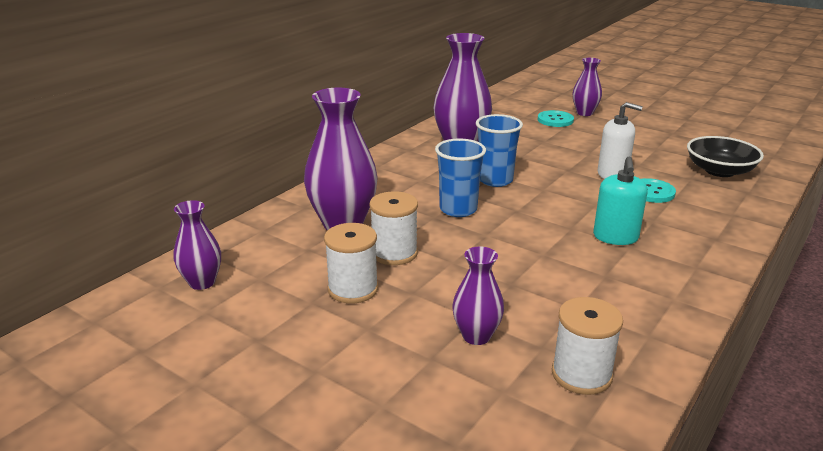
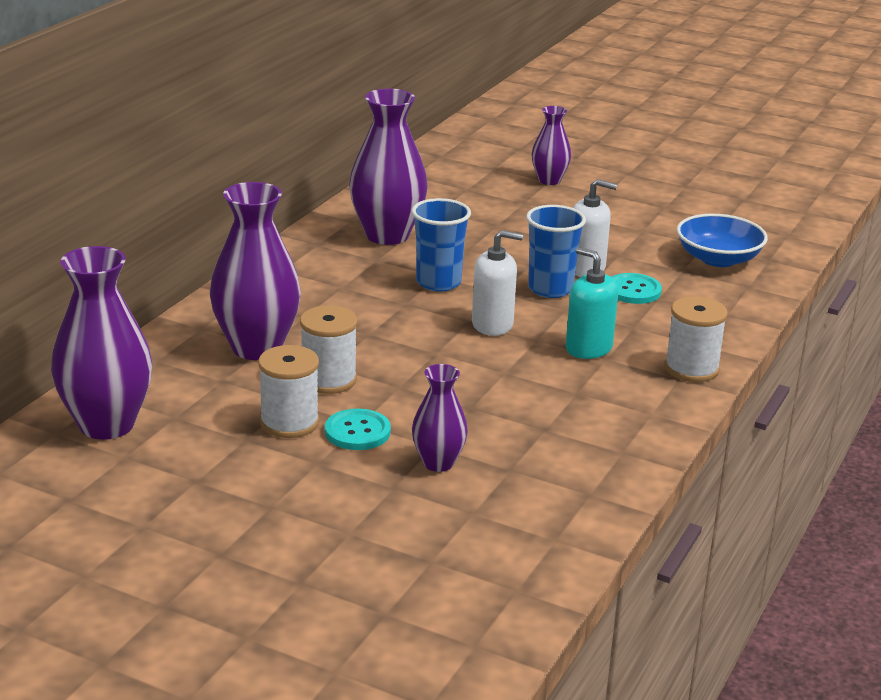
camera: 10 degrees left, 0 degrees up
(202, 282) = (106, 425): purple vase -> purple vase, size x1.80
(458, 209) = (396, 323): blue cup -> blue cup (550, 289)
(535, 214) = (492, 324): none -> white soap dispenser
(555, 120) = (510, 192): turquoise button -> turquoise button (357, 432)
(581, 374) = (552, 492): white spool -> white spool (691, 368)
(615, 237) = (588, 348): turquoise soap dispenser -> turquoise soap dispenser turned 135 degrees clockwise
(719, 171) = (718, 259): black bowl -> blue bowl

